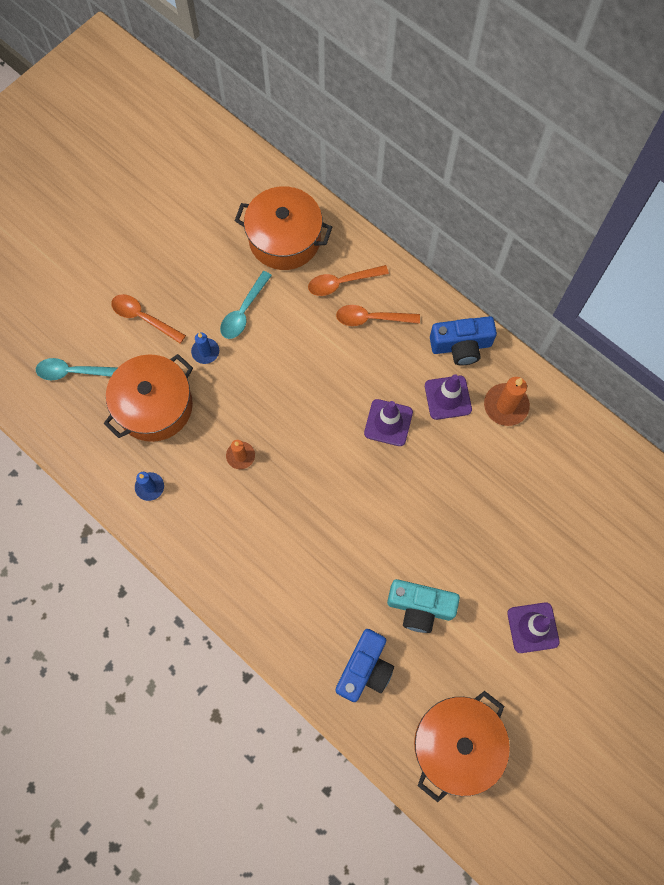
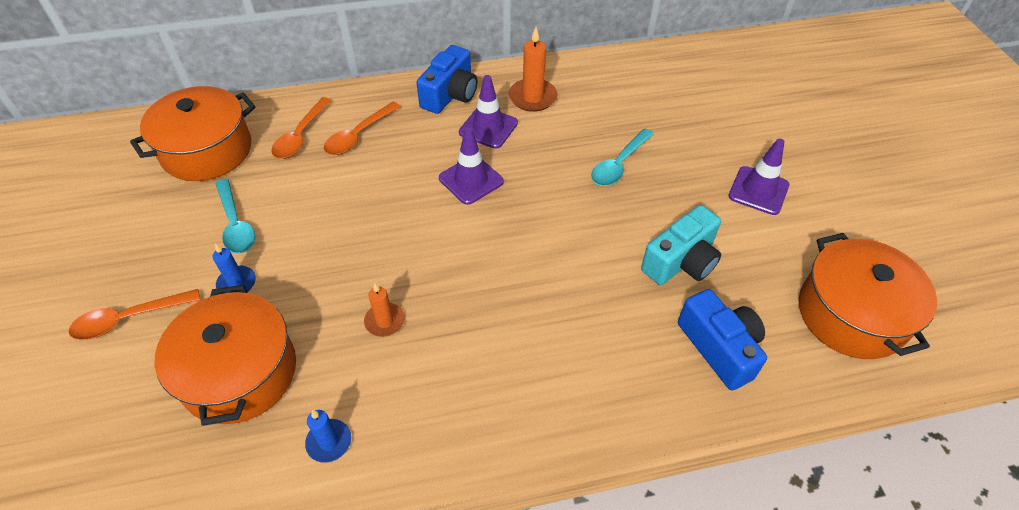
camera: 55 degrees left, 20 degrees down
(74, 372) = (97, 439): turquoise spoon -> turquoise spoon (619, 164)

